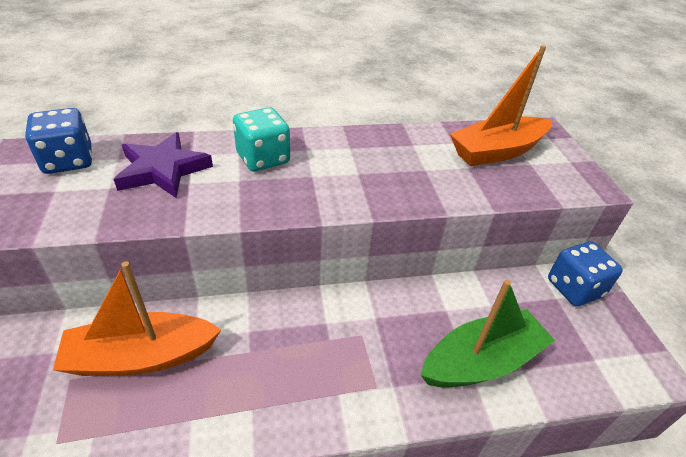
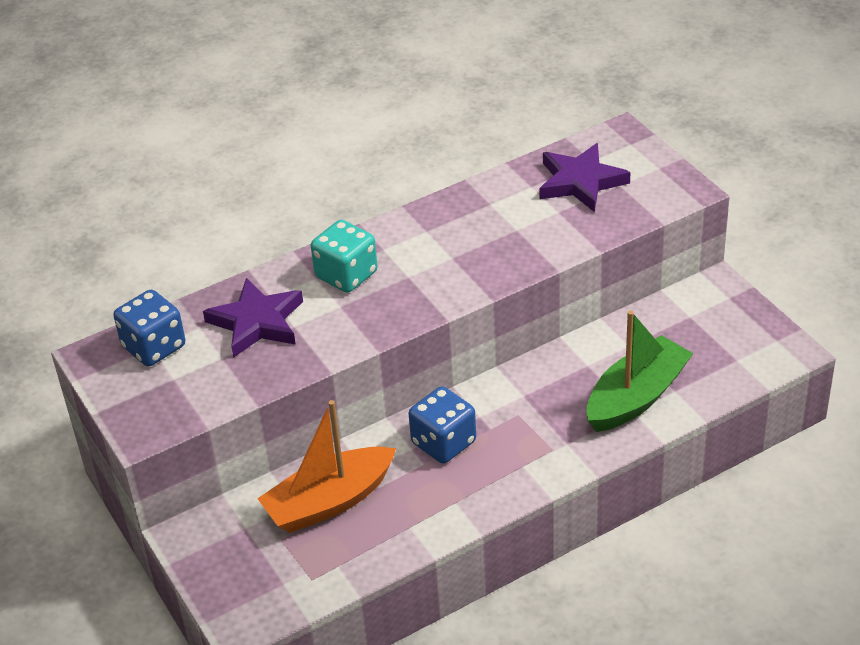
camera: 15 degrees left, 0 degrees up
(497, 151) = (580, 182): orange boat -> purple star
(574, 288) = (705, 300): blue dice -> blue dice (443, 442)

